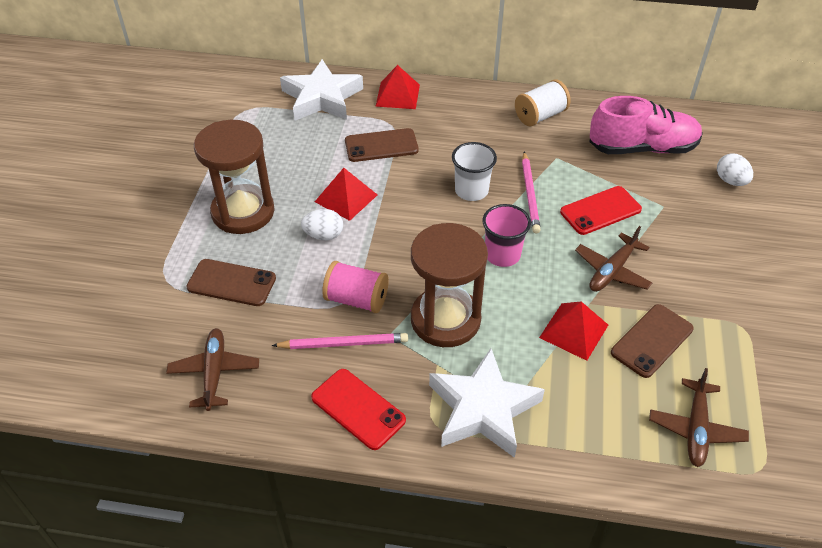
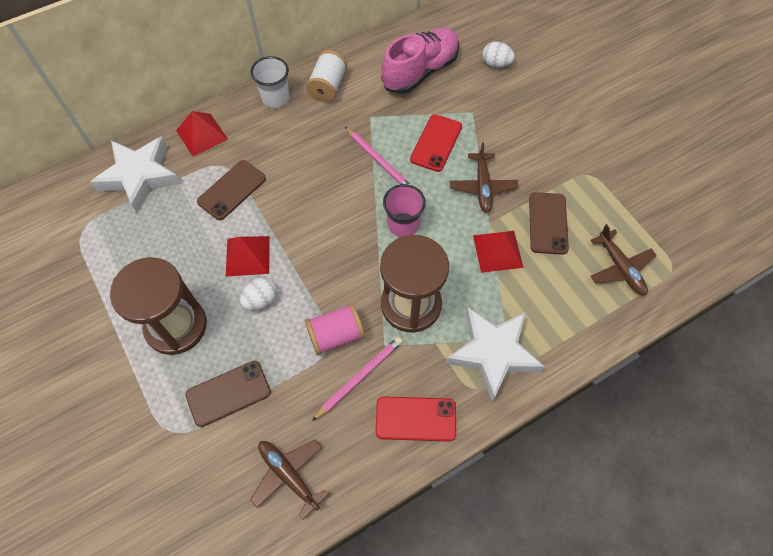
camera: 40 degrees left, 15 degrees up
(471, 191) = (335, 185): white cup -> white cup (275, 98)

